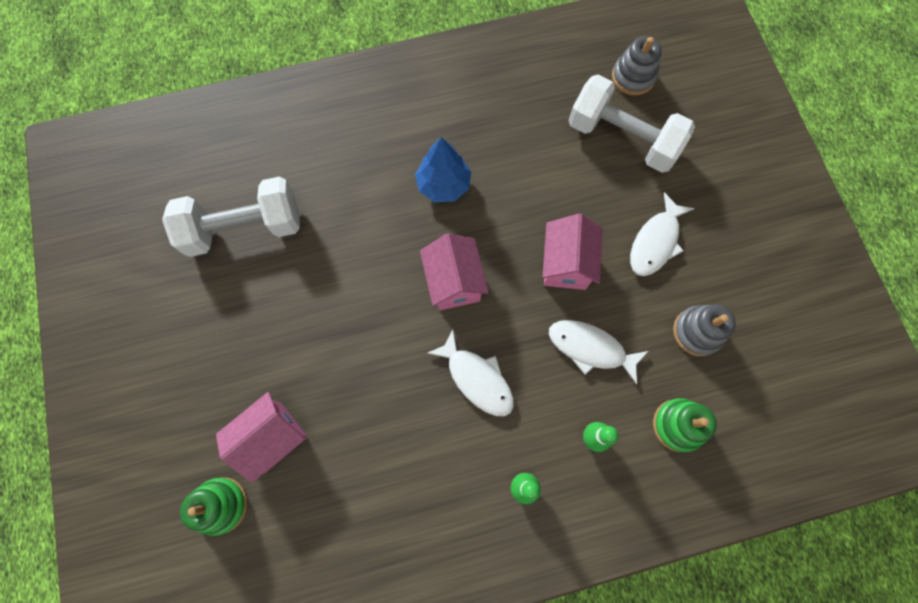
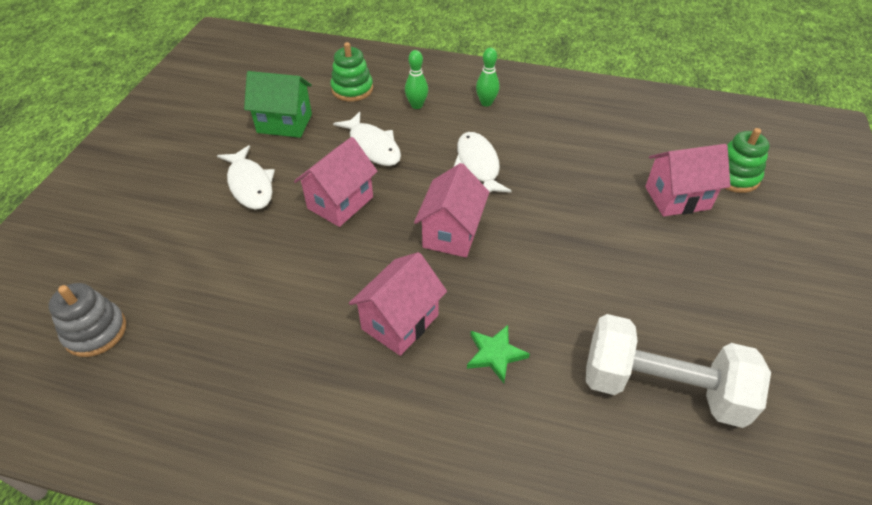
camera: 150 degrees left, 25 degrees down
(365, 195) = (495, 354): none -> green star
(443, 185) = (400, 322): blue tree -> pink house
(622, 138) = (181, 276): white dumbbell -> none
(655, 242) = (250, 184): white fish -> white fish turned 90 degrees clockwise
(697, 332) = (284, 123): grey stacking toy -> green house

